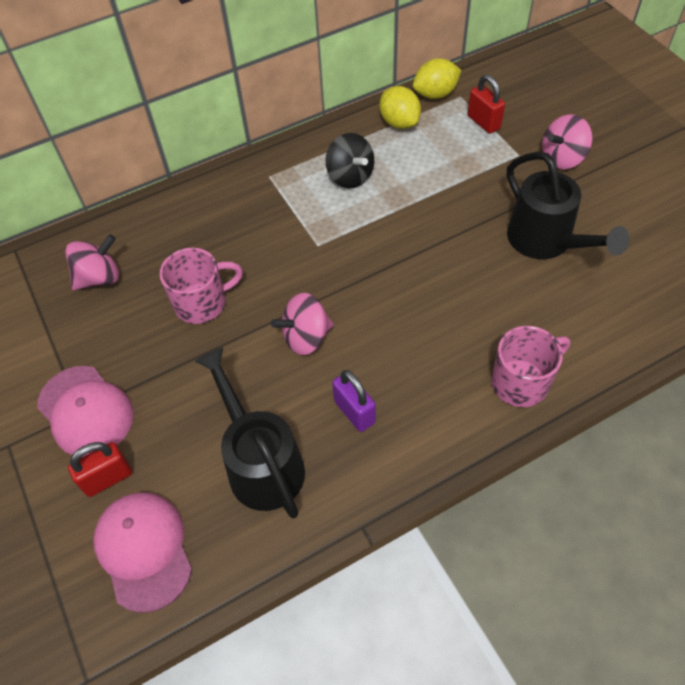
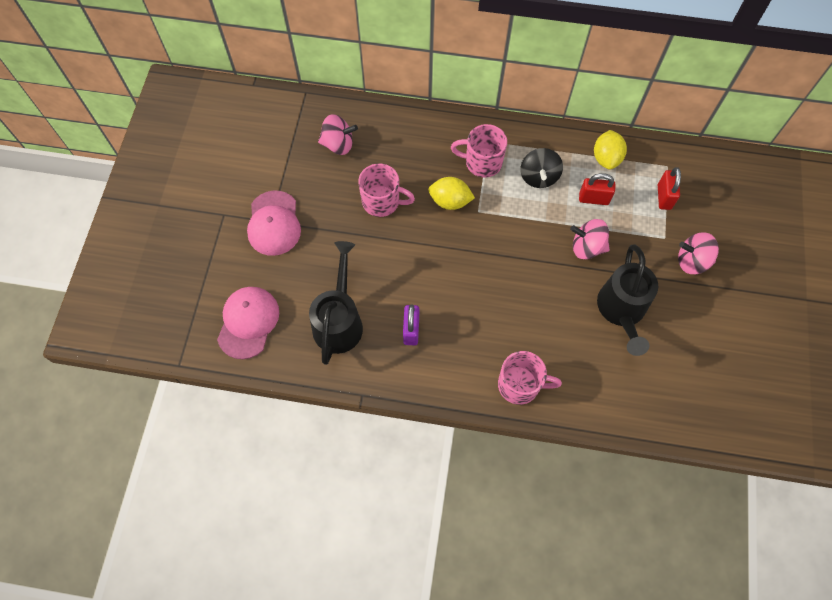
camera: 35 degrees right, 10 degrees up
(108, 478) = (258, 270): red padlock -> red padlock (593, 199)
(280, 198) = (482, 162): none -> pink mug
(306, 337) = (422, 266): pink spinning top -> pink spinning top (587, 247)
(435, 94) = (651, 153): yellow lemon -> yellow lemon (450, 201)

